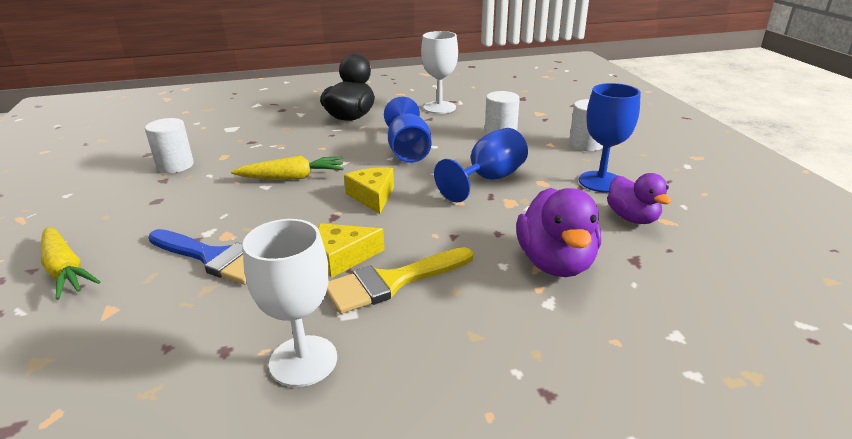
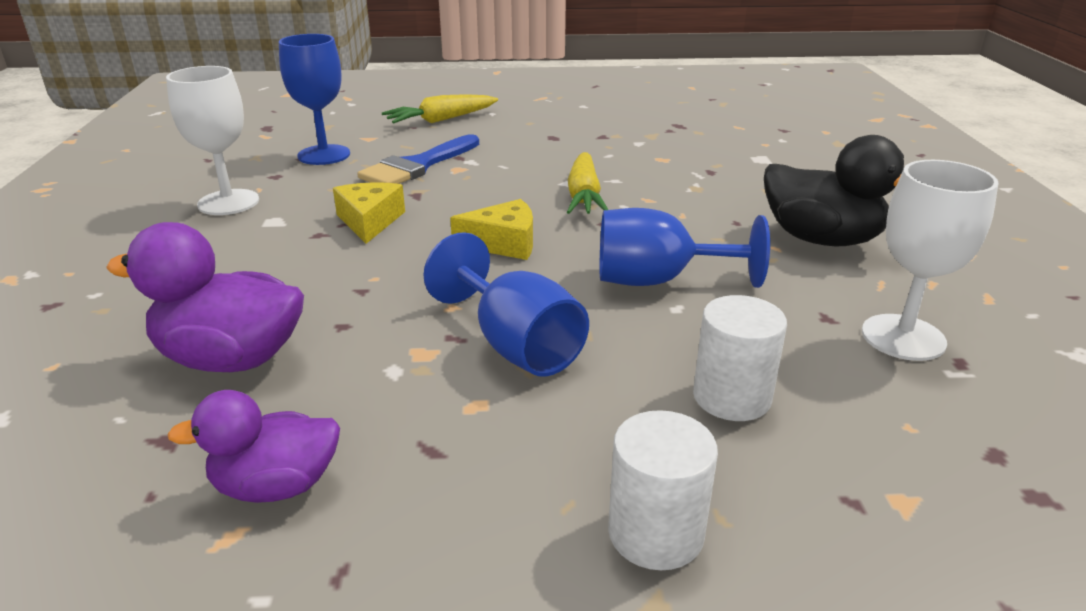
camera: 100 degrees right, 0 degrees up
(175, 165) = (640, 138): white cylinder -> none
(392, 282) = (299, 244): yellow brush -> none
(600, 182) = (441, 491): blue goblet -> blue goblet (324, 155)

